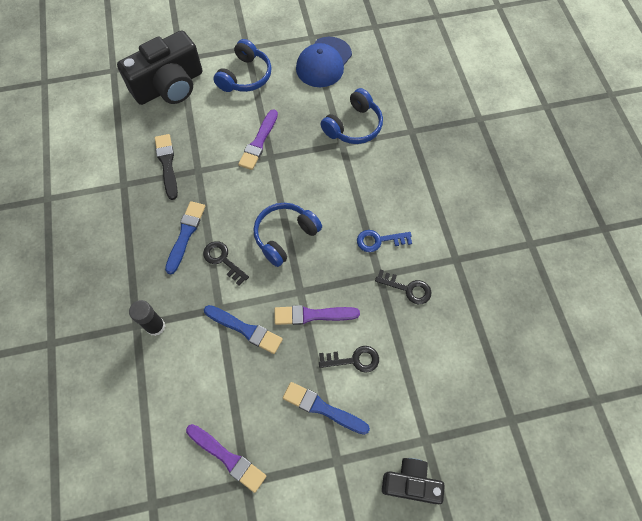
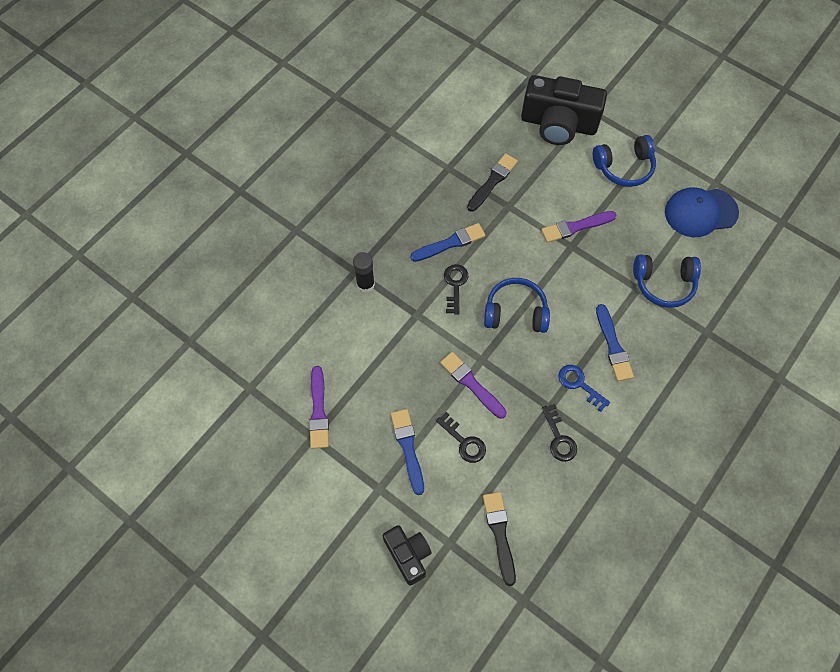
camera: 50 degrees right, 0 degrees up
(245, 329) = (417, 345): blue brush -> blue brush (613, 345)
(448, 394) = (499, 534): none -> black brush

